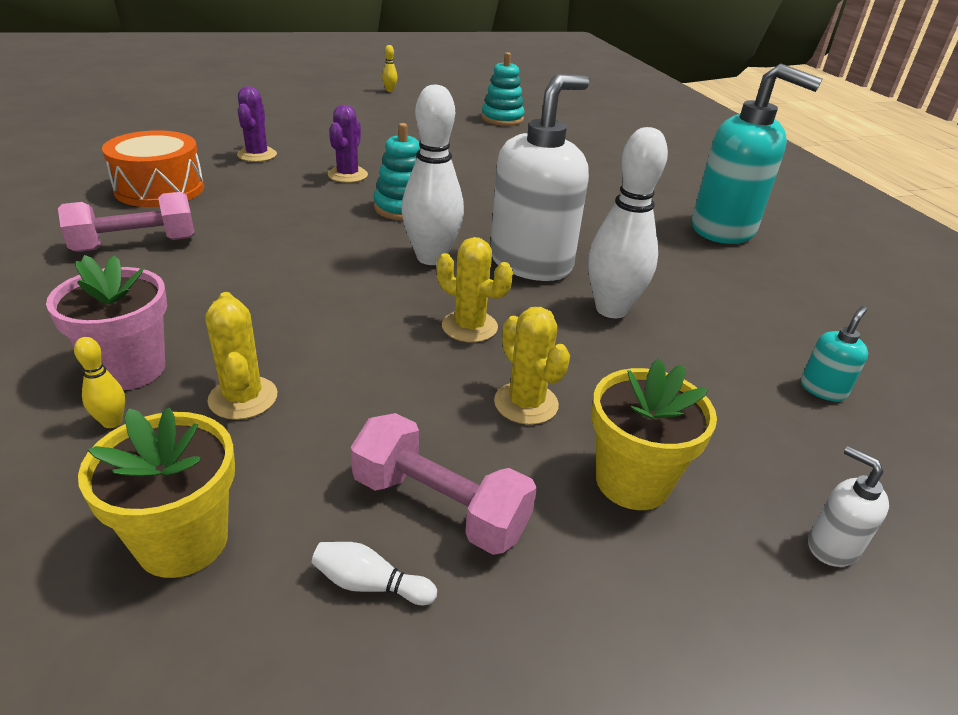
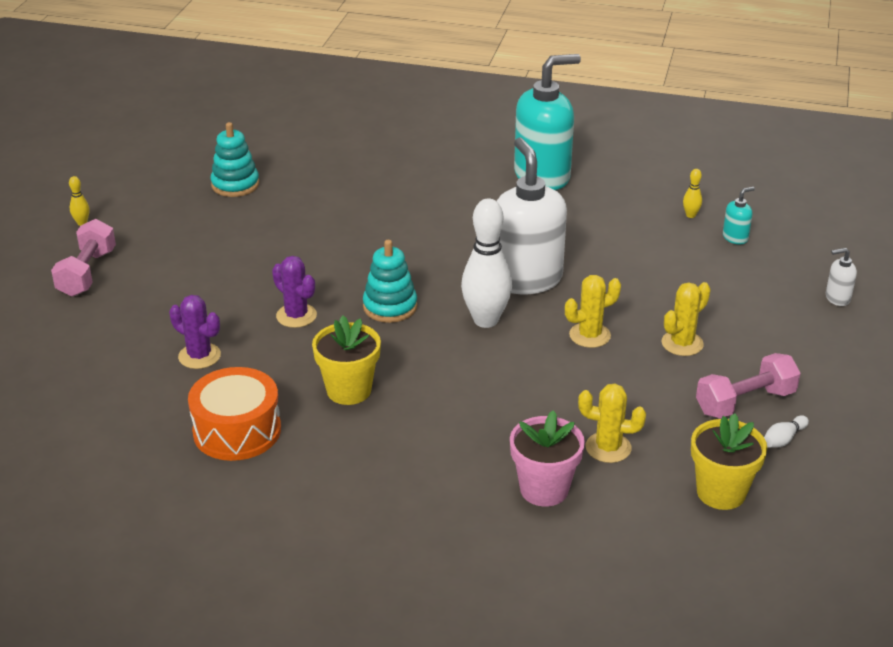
camera: 55 degrees left, 0 degrees up
(112, 422) = (600, 504): yellow bowling pin -> yellow bowling pin (690, 215)
(135, 244) = (349, 461): pink dumbbell -> pink dumbbell (87, 273)
(526, 403) = (682, 343): yellow cactus -> yellow cactus turned 45 degrees counterclockwise
(611, 309) = (609, 271): white bowling pin -> none
(632, 481) = (764, 334): yellow flower pot -> yellow flower pot (349, 390)
(823, 389) = (735, 238): turquoise soap dispenser -> turquoise soap dispenser turned 75 degrees clockwise

